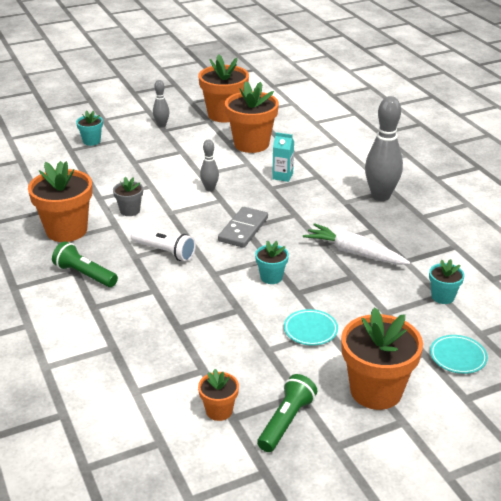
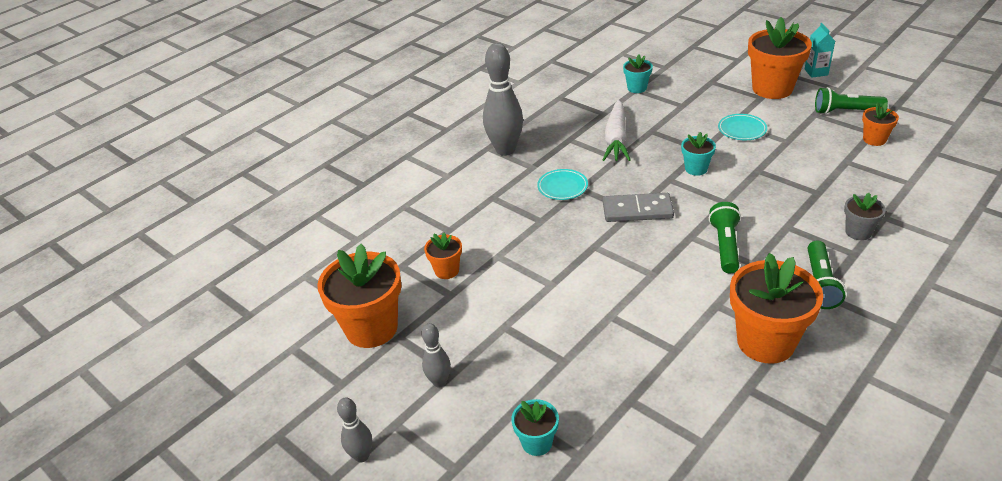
camera: 110 degrees left, 5 degrees up
(130, 210) = (678, 307): grey flower pot -> grey flower pot (858, 232)
(164, 252) = (725, 246): white flashlight -> green flashlight
(210, 189) = (578, 263): grey bowling pin -> grey bowling pin (362, 456)
(251, 144) = (447, 270): orange flower pot -> orange flower pot, size x0.50
(282, 176) = (510, 220): turquoise carton -> turquoise carton (816, 72)
(458, 357) = (700, 69): turquoise plate -> turquoise plate (562, 187)

